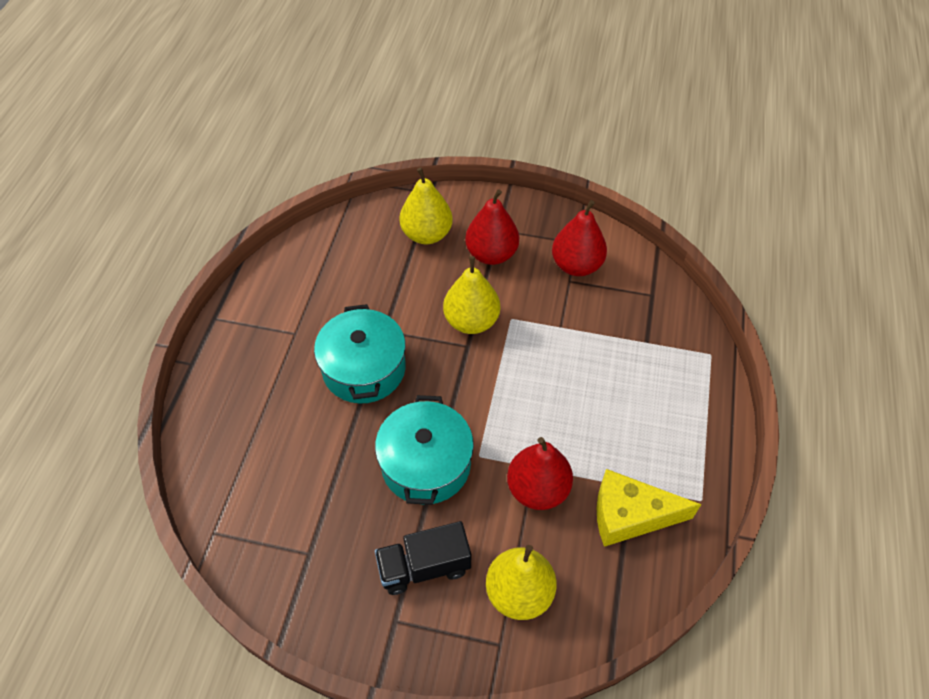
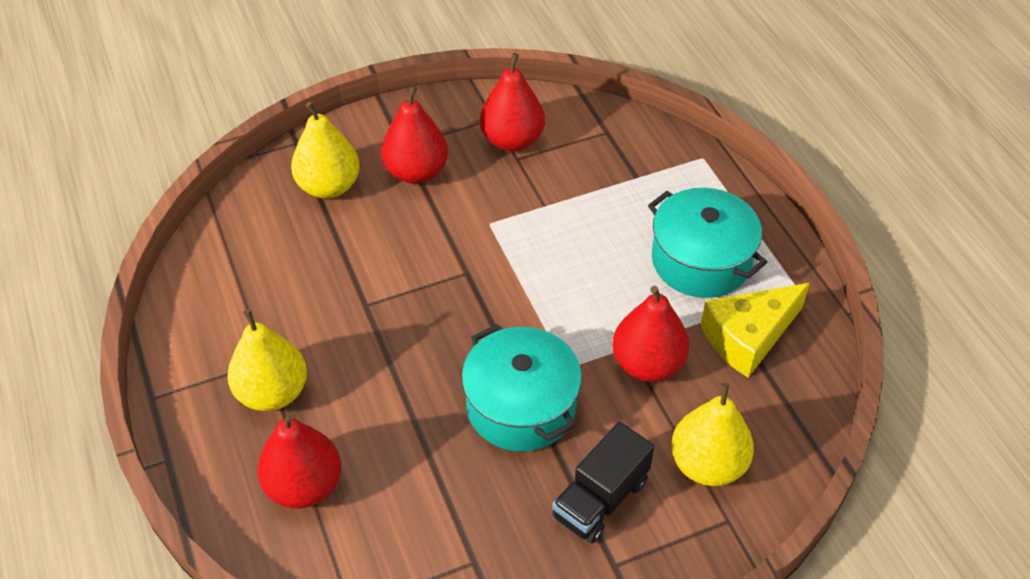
camera: 35 degrees left, 5 degrees down
(251, 432) = (304, 486): none -> red pear
(364, 369) = (376, 353): turquoise pot -> turquoise pot (701, 260)
(471, 321) = (451, 247): yellow pear -> yellow pear (273, 392)

